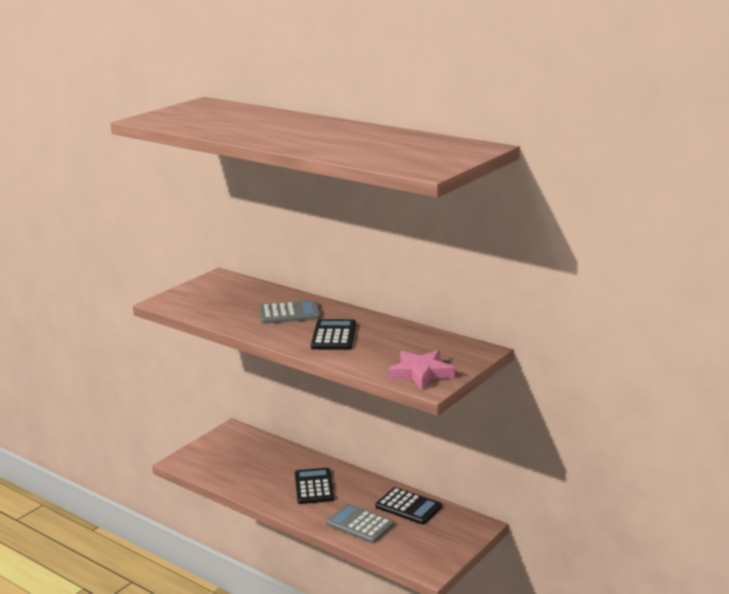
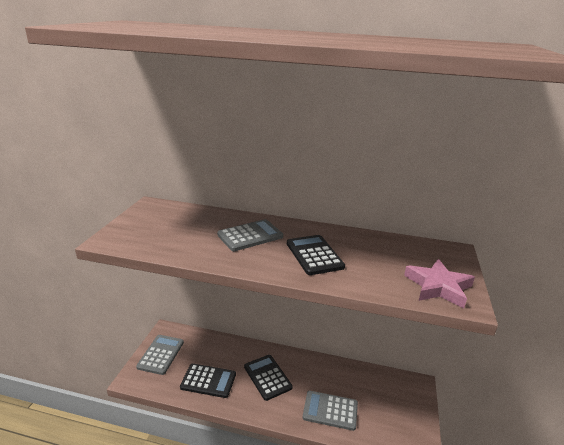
camera: 25 degrees left, 5 degrees up
(216, 448) = (160, 354): none -> grey calculator
(408, 506) = (354, 379): black calculator -> black calculator (208, 381)

